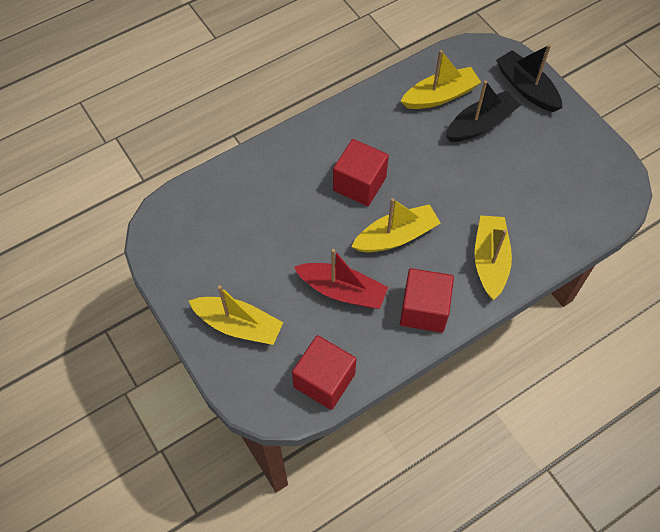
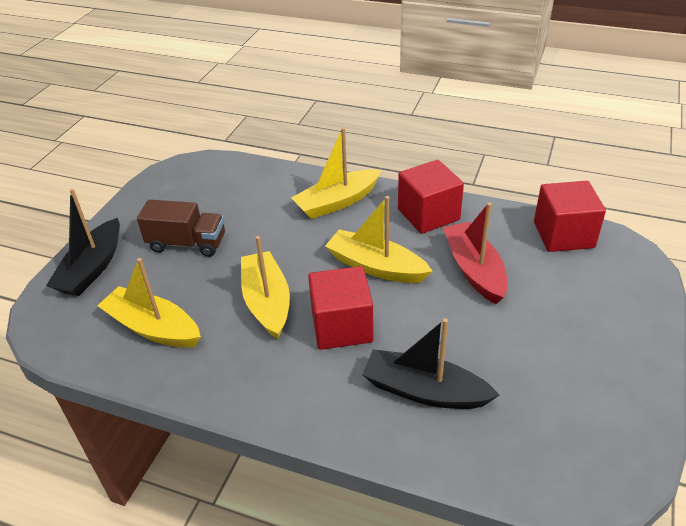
camera: 125 degrees left, 20 degrees down
(238, 325) = (600, 318): yellow boat -> yellow boat (267, 302)
(480, 124) = (174, 277): black boat -> black boat (424, 391)
(513, 146) = (187, 243): none -> brown truck

